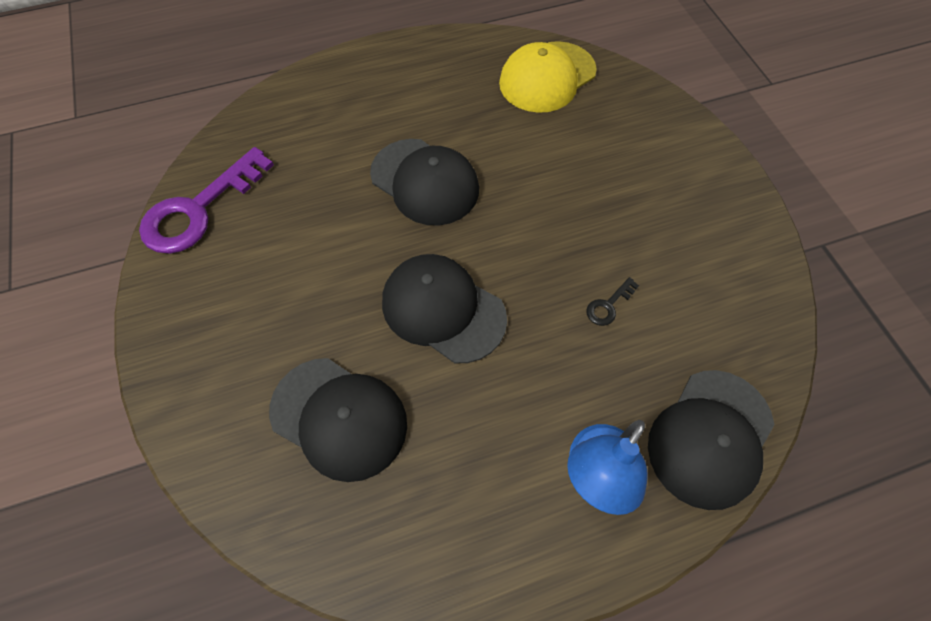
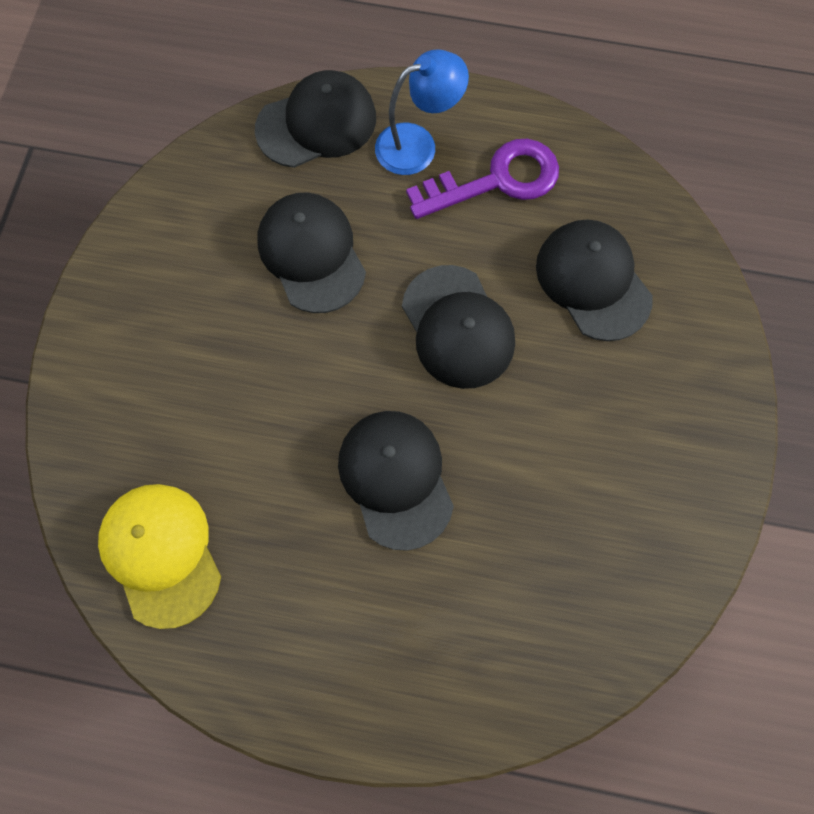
camera: 150 degrees left, 10 degrees up
(199, 210) = (656, 578): purple key -> purple key (497, 180)
(547, 77) = (161, 553): yellow cap -> yellow cap turned 105 degrees counterclockwise
(608, 305) = (311, 254): black key -> black cap

